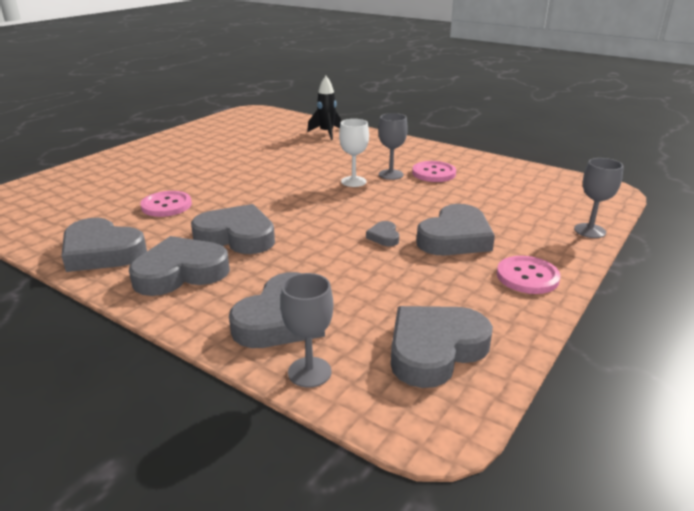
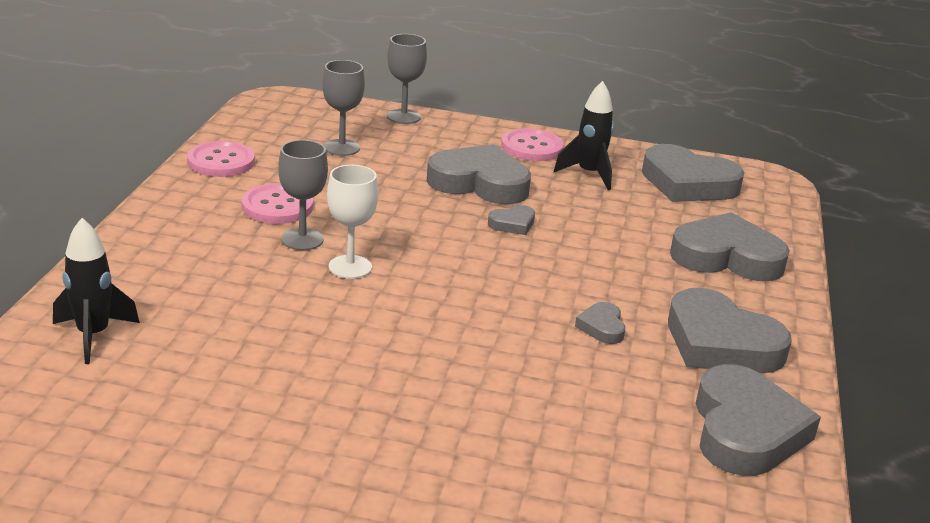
camera: 115 degrees left, 0 degrees up
(166, 205) = (567, 427): pink button -> pink button (221, 162)
(236, 236) = (602, 327): grey heart -> grey heart, size x0.46
(309, 372) = (775, 231): grey goblet -> grey goblet (341, 147)
(464, 292) = (589, 174): none -> black rocket

